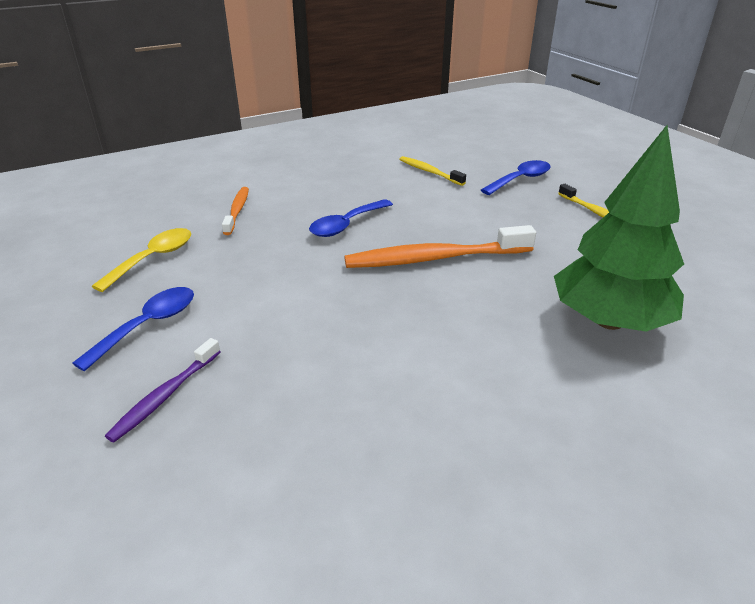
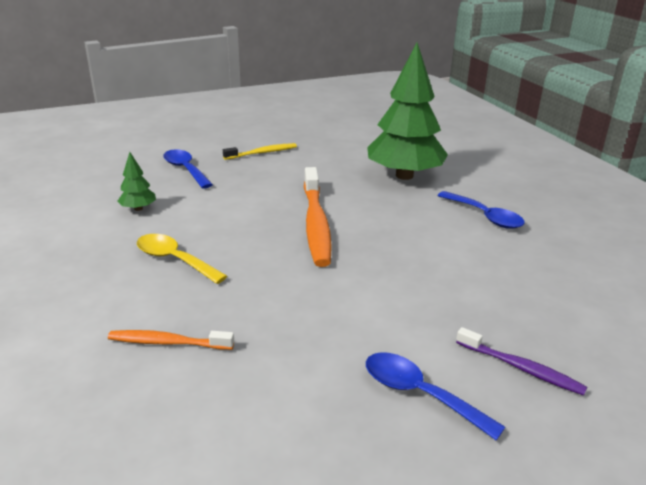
camera: 85 degrees left, 5 degrees down
(153, 259) = (276, 410): yellow spoon -> yellow spoon (175, 260)
(346, 225) = (238, 264): blue spoon -> blue spoon (484, 216)
(429, 172) = (138, 208): yellow toothbrush -> green tree

